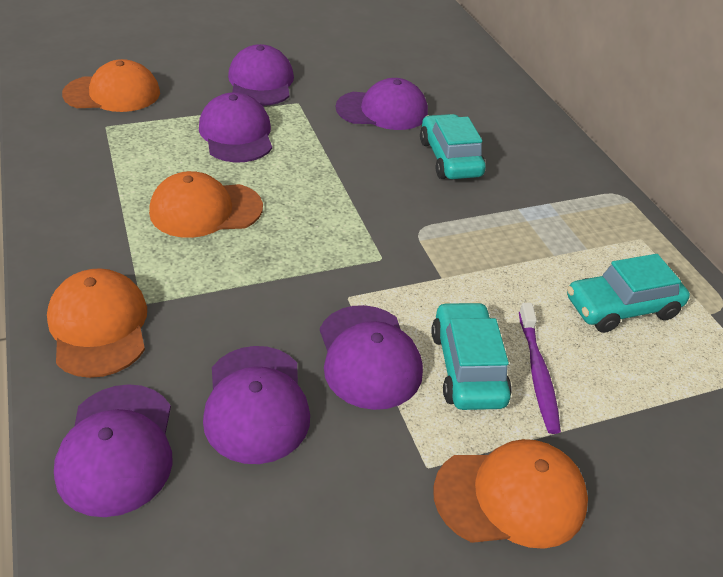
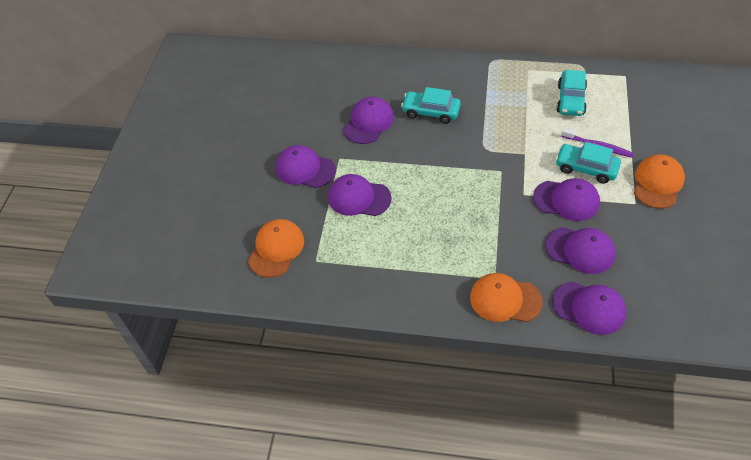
camera: 55 degrees left, 10 degrees up
(205, 210) = (428, 232): orange cap -> none

